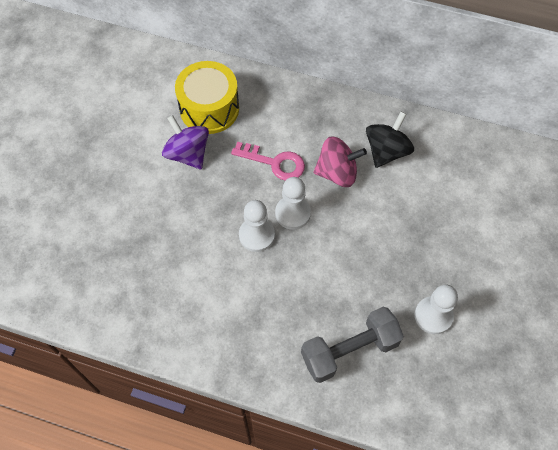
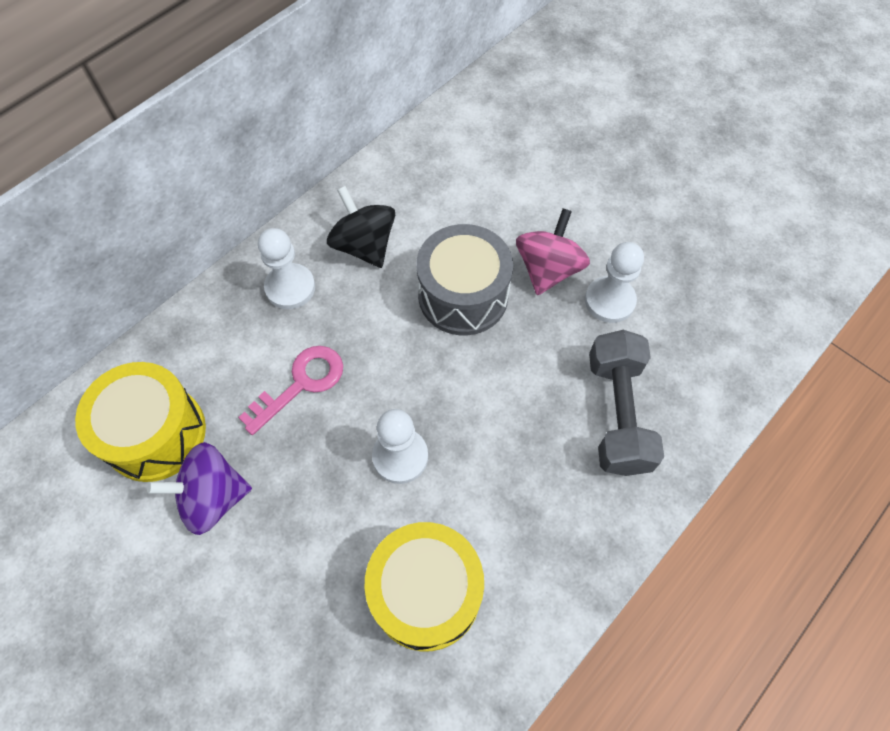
camera: 65 degrees left, 0 degrees up
(184, 284) = (426, 592): none -> yellow drum
(292, 213) = (391, 395): white pawn -> white pawn (290, 288)
(337, 173) = (362, 314): pink spinning top -> pink spinning top (548, 270)
(384, 223) = (463, 295): none -> grey drum

